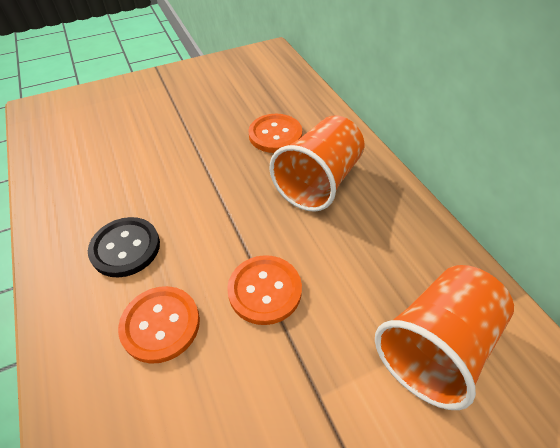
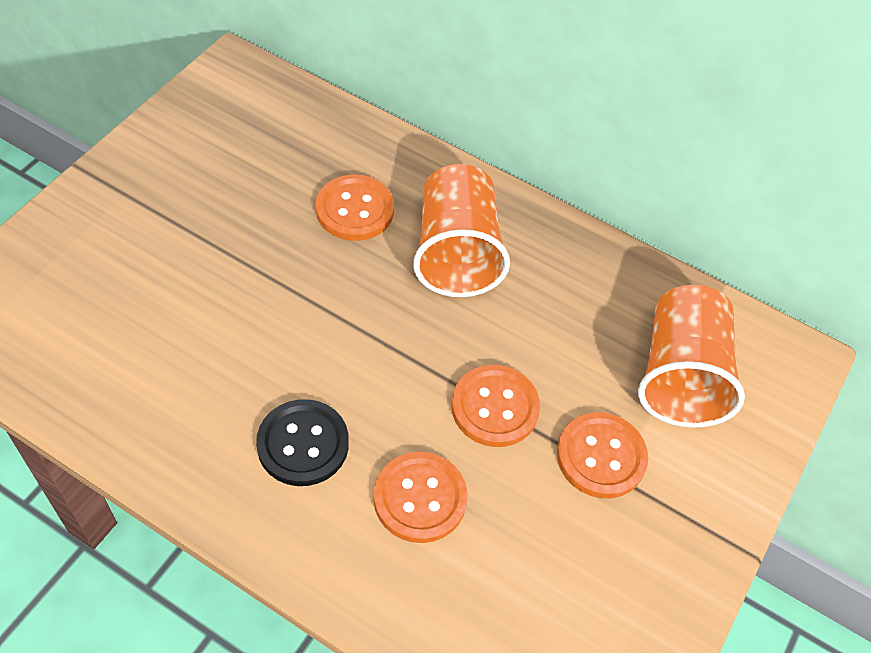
camera: 40 degrees left, 5 degrees up
(318, 374) = (601, 456): none -> orange button

